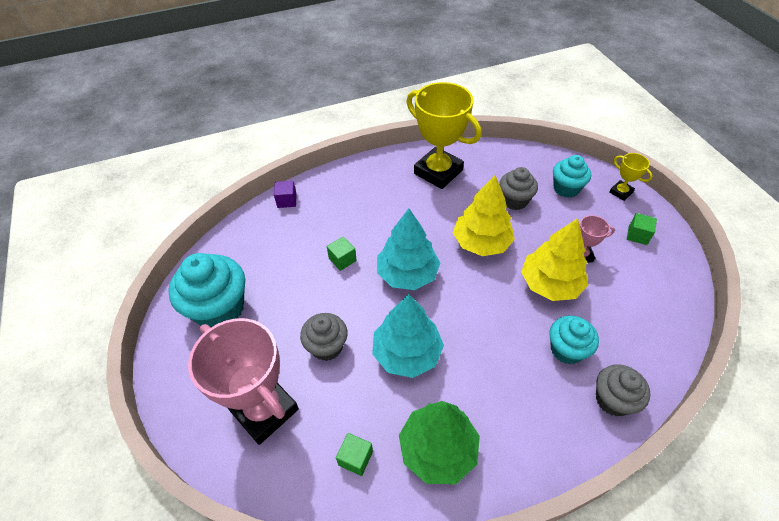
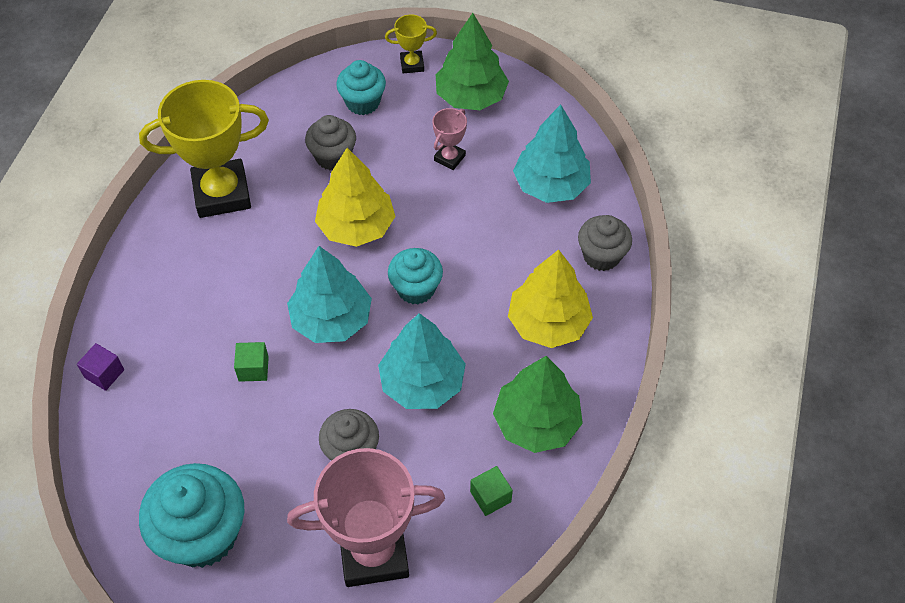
camera: 55 degrees left, 5 degrees up
(550, 284) = (456, 208): yellow tree -> yellow tree (548, 323)
(566, 349) = (531, 251): turquoise cupcake -> turquoise cupcake (416, 289)
(630, 326) = (551, 185): none -> turquoise tree
(637, 235) = (470, 97): green cube -> green tree

